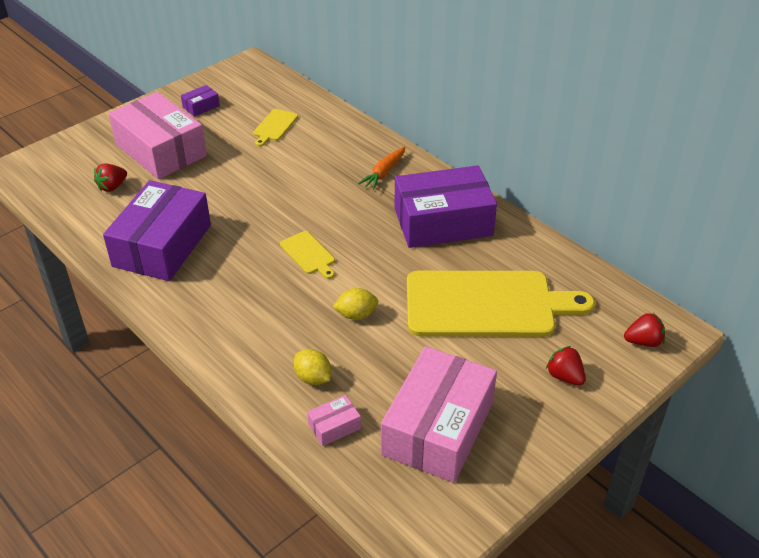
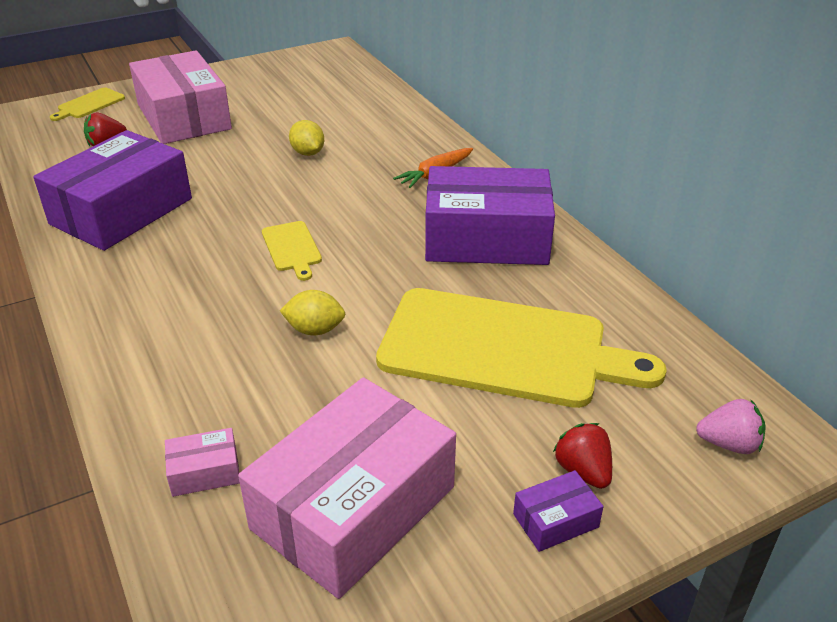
camera: 15 degrees right, 5 degrees down
(201, 106) = (255, 82): purple box -> purple box (555, 520)
(274, 126) = (327, 111): yellow cutting board -> yellow cutting board (89, 104)
(313, 378) = (212, 399): yellow lemon -> yellow lemon (308, 153)
(643, 341) = (729, 444): red strawberry -> pink strawberry

